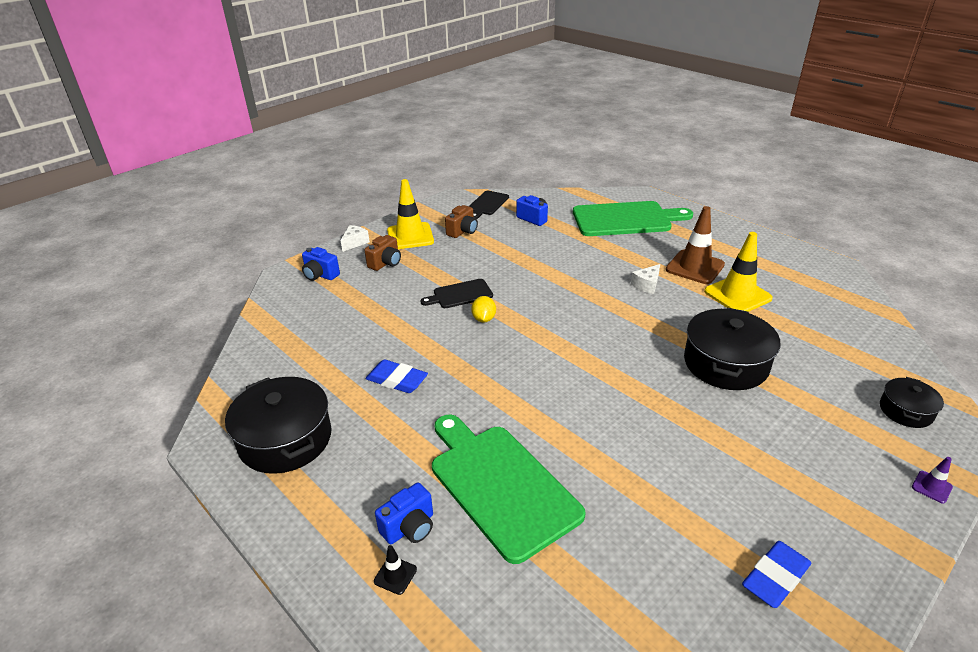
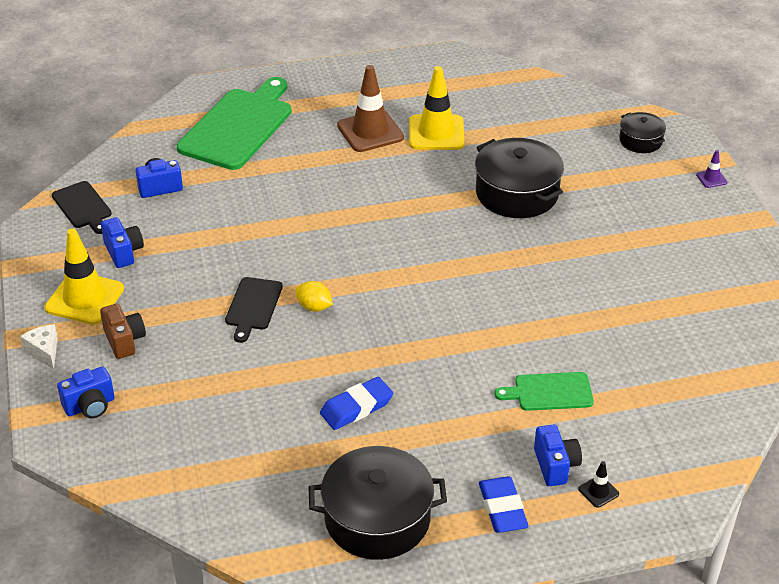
camera: 60 degrees left, 5 degrees up
(462, 231) = (123, 252): brown camera -> blue camera
(500, 485) = (549, 392): green cutting board -> green cutting board, size x0.51
(647, 285) = (367, 175): white cheese -> none
(775, 577) = (730, 294): blue eraser -> blue eraser (502, 508)

